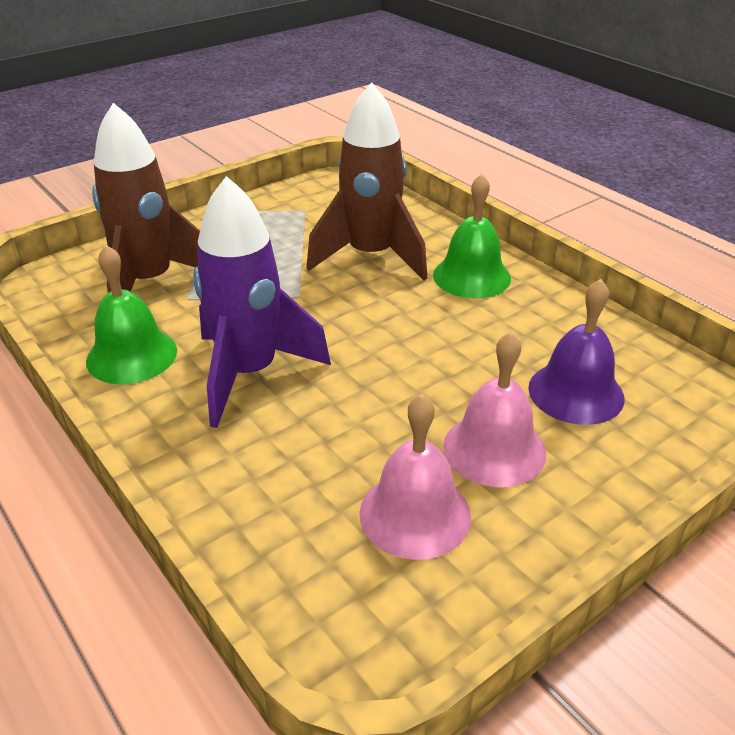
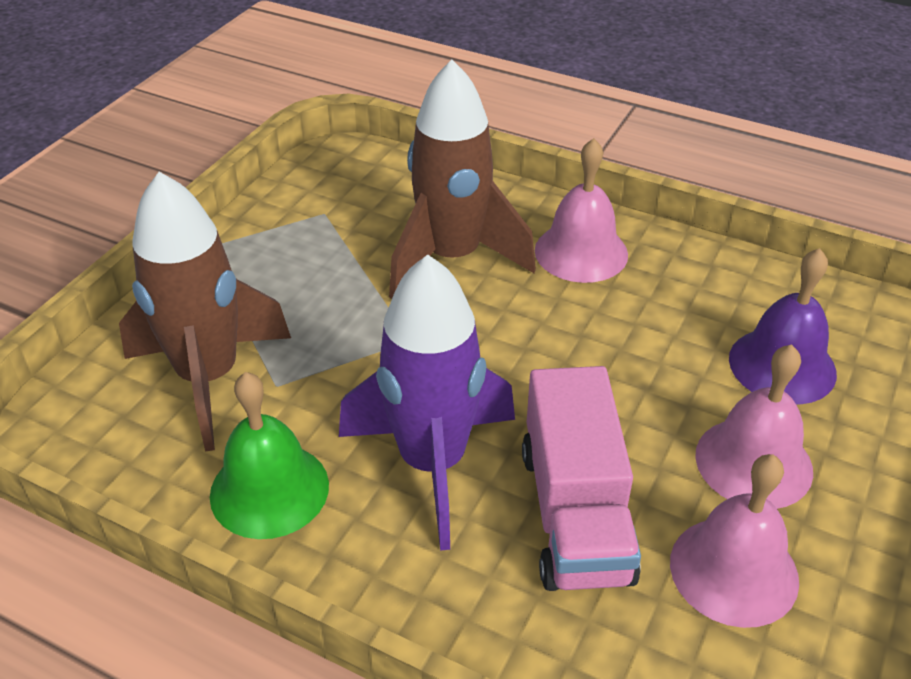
camera: 25 degrees left, 5 degrees up
(324, 436) = (575, 513): none -> pink truck
(471, 276) = (581, 252): green bell -> pink bell

